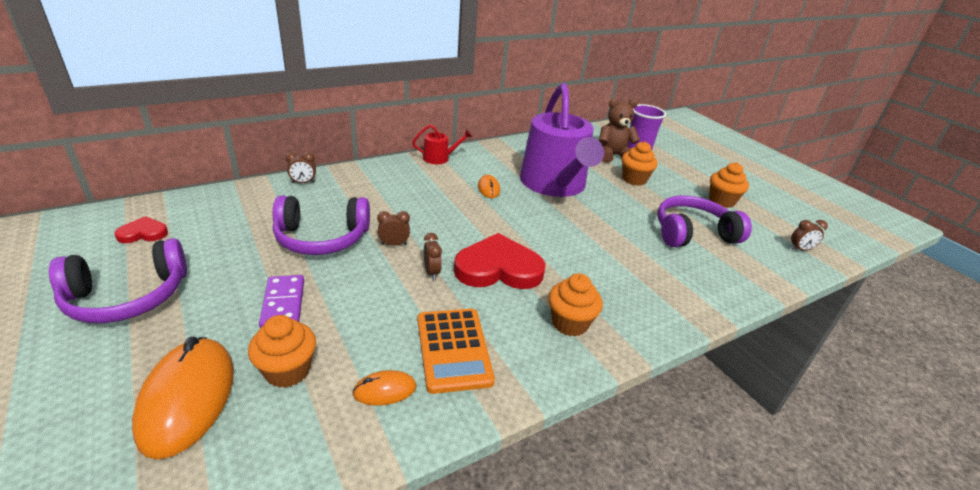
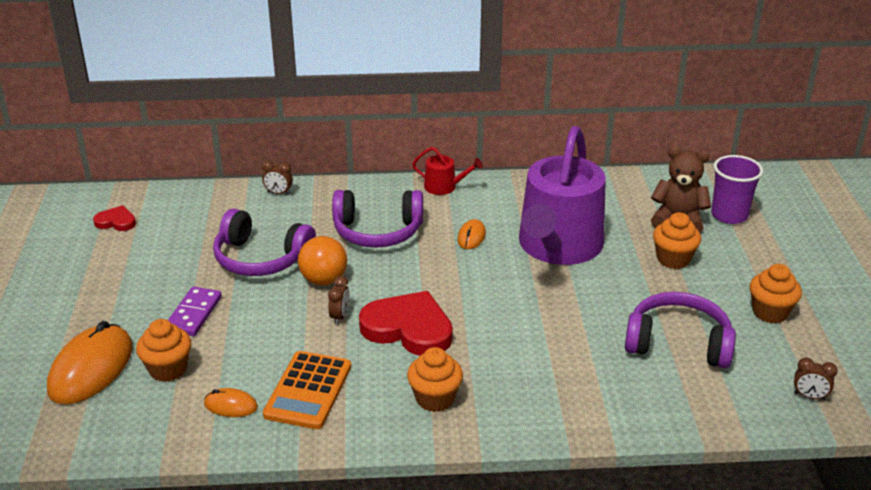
camera: 30 degrees right, 0 degrees up
(127, 297) = (83, 278): purple headphones -> purple headphones (377, 231)
(394, 244) = (323, 280): brown clock -> orange ball

